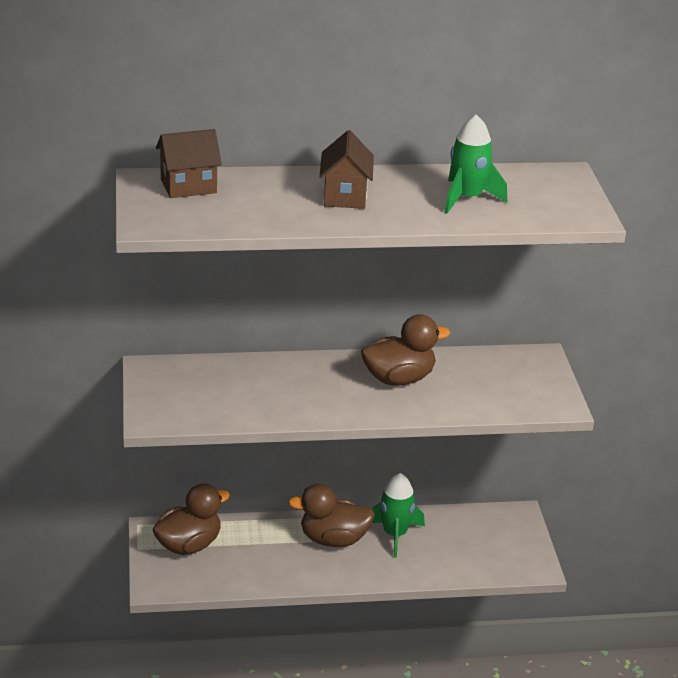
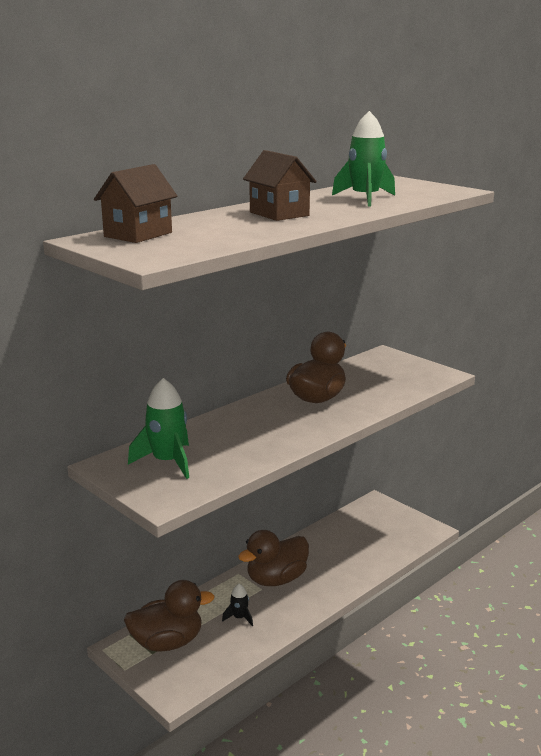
camera: 35 degrees left, 10 degrees down
(189, 545) = (167, 642): brown duck -> brown duck turned 60 degrees clockwise
(265, 555) = (239, 617): none -> black rocket
(394, 535) = (315, 554): green rocket -> green rocket (167, 462)

